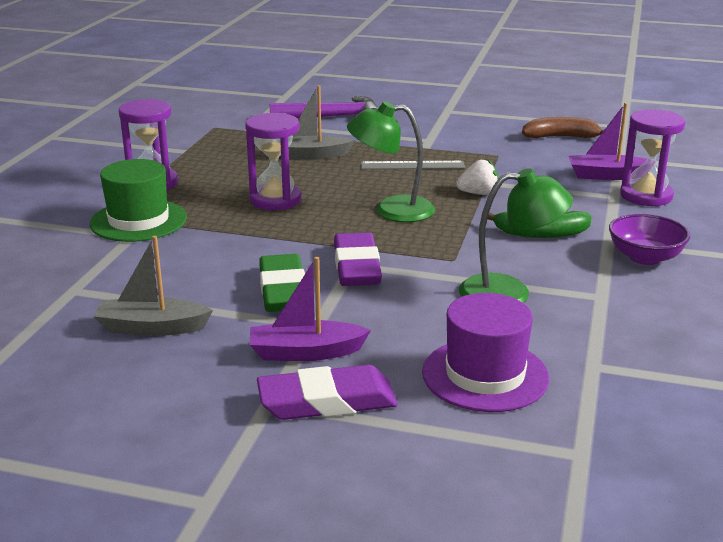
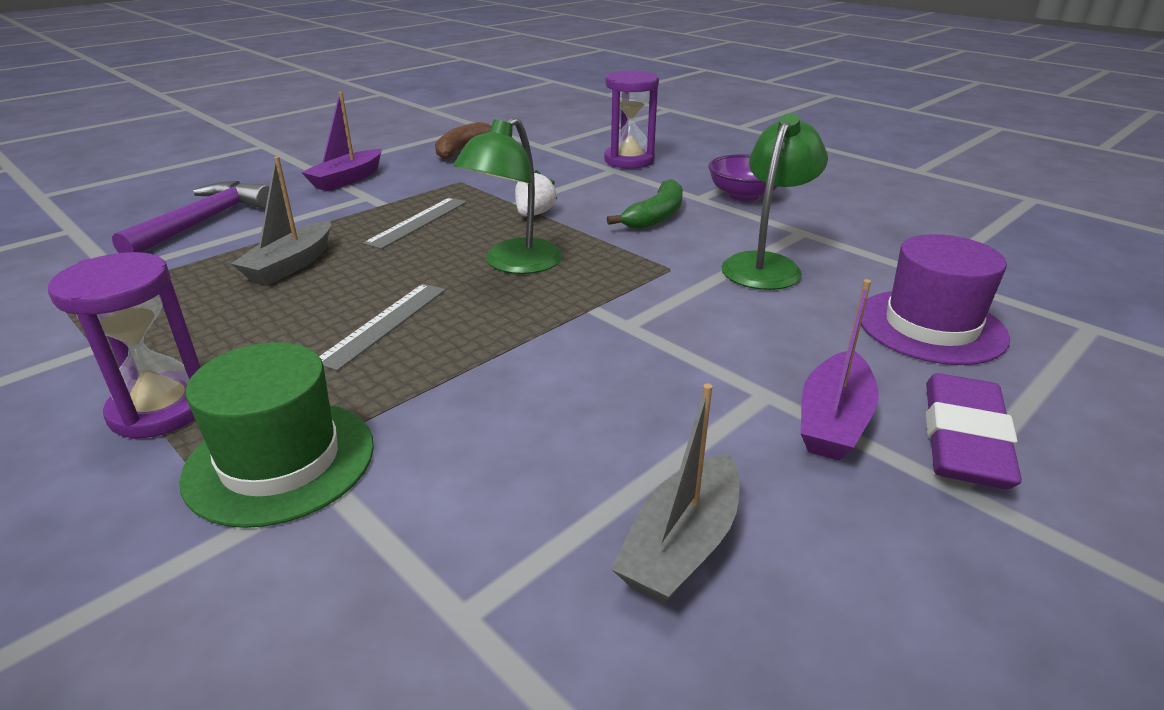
camera: 60 degrees left, 5 degrees up
(275, 200) = (384, 324): purple hourglass -> grey ruler
(283, 290) = (654, 391): green eraser -> none
(356, 267) = (636, 324): purple eraser -> none
(607, 175) = (570, 160): purple boat -> purple boat (347, 179)

